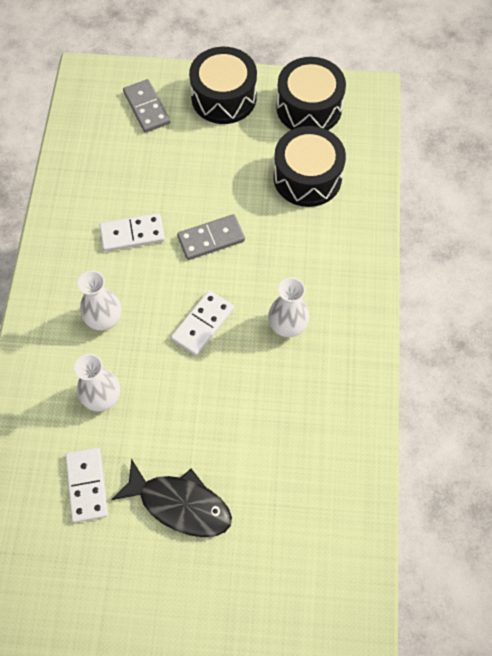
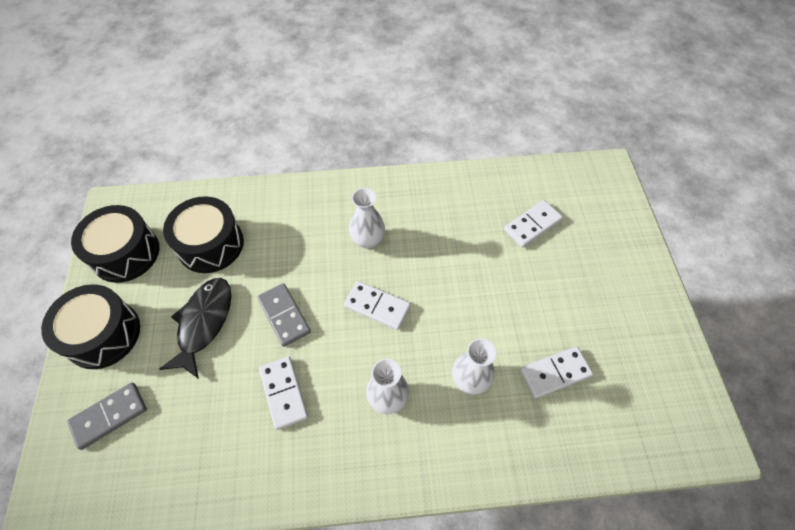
camera: 100 degrees left, 5 degrees down
(180, 504) = (544, 294): black fish -> black fish (204, 323)
(277, 519) = (532, 225): none -> white domino

